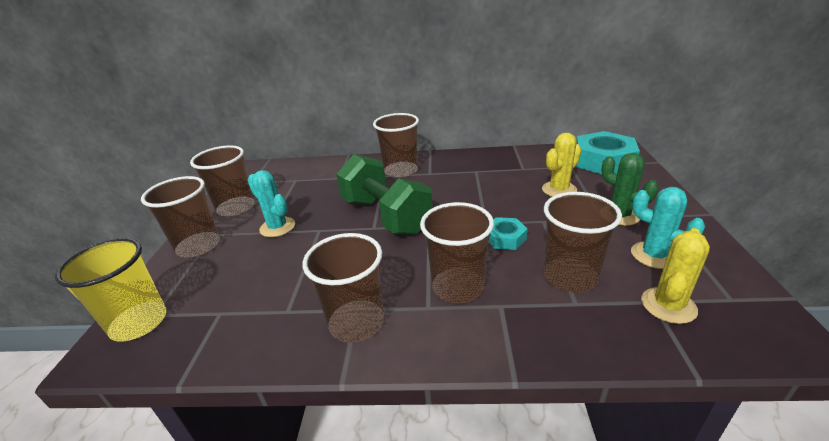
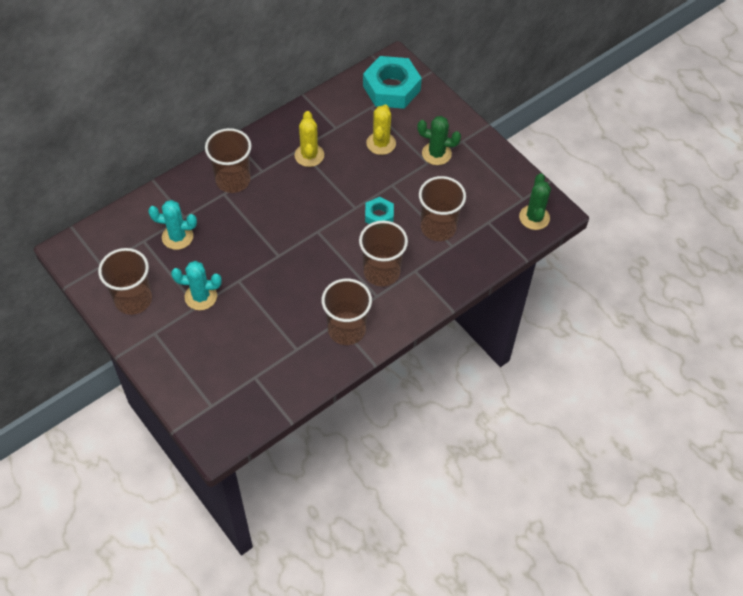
camera: 45 degrees left, 25 degrees up
(139, 323) = (210, 415): yellow cup -> none
(198, 246) = (160, 348): brown cup -> none
(386, 216) = (275, 239): green dumbbell -> none
(654, 255) = (473, 183): turquoise cactus -> turquoise cactus (177, 237)
(668, 305) = (496, 220): yellow cactus -> yellow cactus (309, 155)
(743, 329) = (534, 217): none -> green cactus

